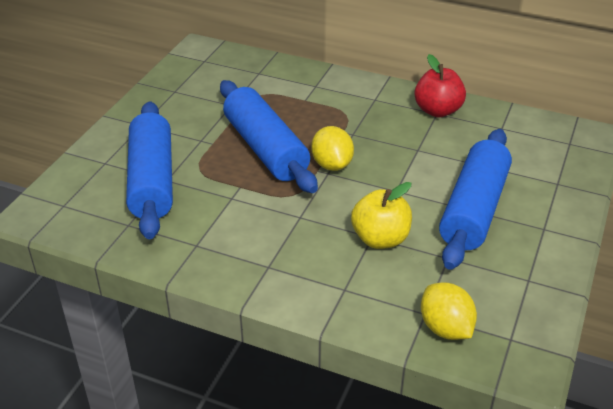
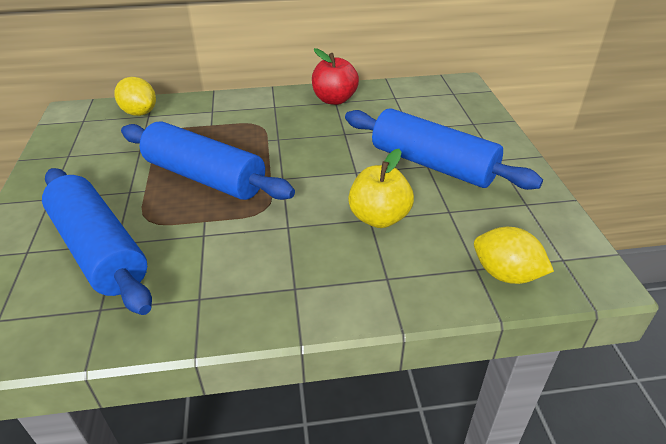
camera: 30 degrees left, 0 degrees up
(332, 164) = (280, 170): yellow lemon -> yellow lemon (139, 113)
(474, 210) = (433, 164): blue rolling pin -> blue rolling pin turned 45 degrees counterclockwise

